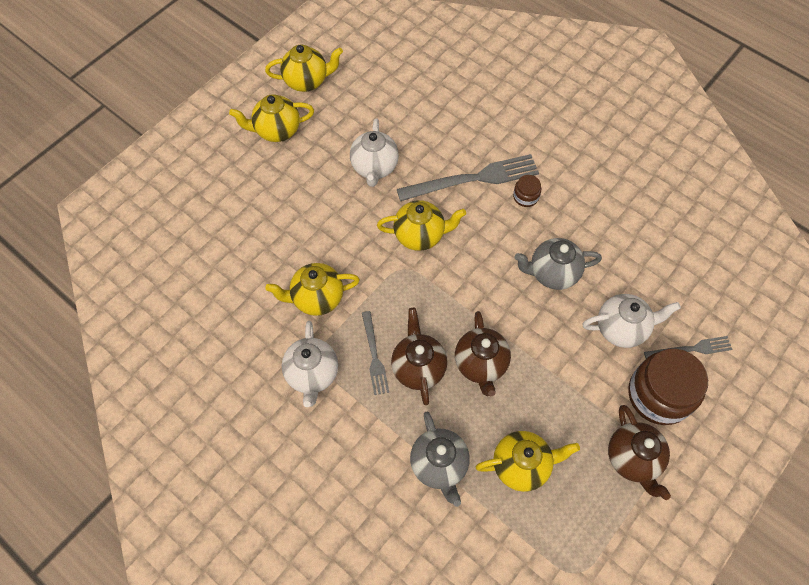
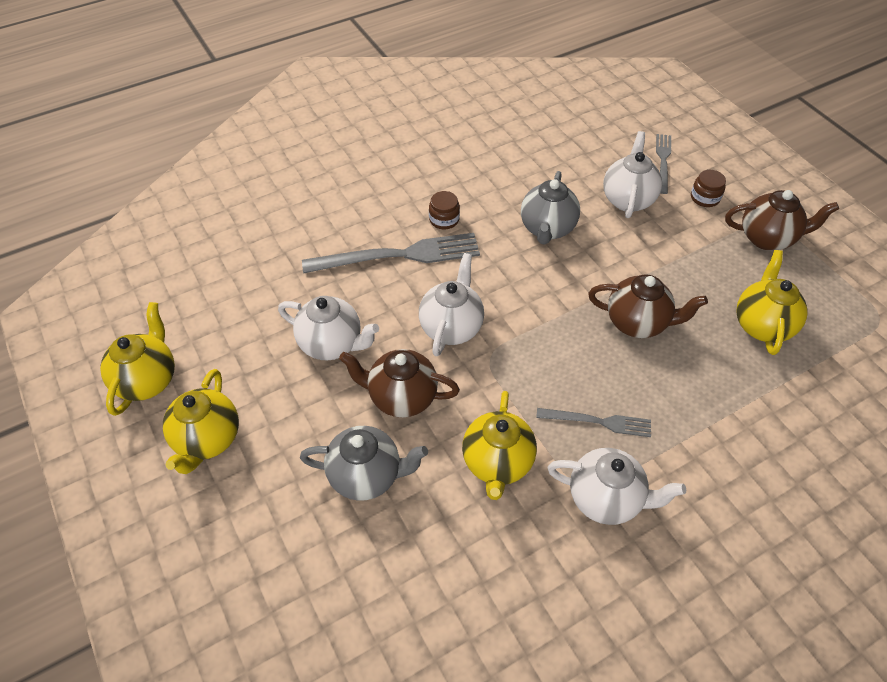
camera: 70 degrees left, 10 degrees down
(418, 367) = (626, 381): brown teapot -> brown teapot (401, 397)
(420, 235) = (451, 327): yellow teapot -> white teapot
(439, 465) = (751, 398): grey teapot -> grey teapot (367, 475)
(473, 179) = (398, 255): grey fork -> grey fork turned 75 degrees clockwise
(659, 395) = (704, 198): brown jar -> brown jar, size x0.45

